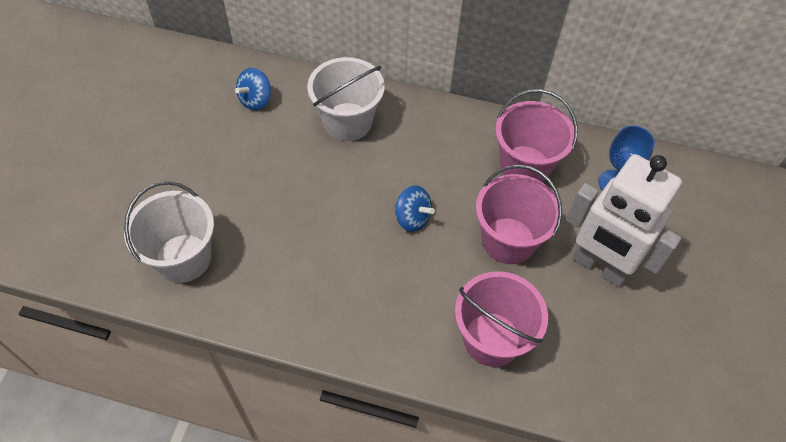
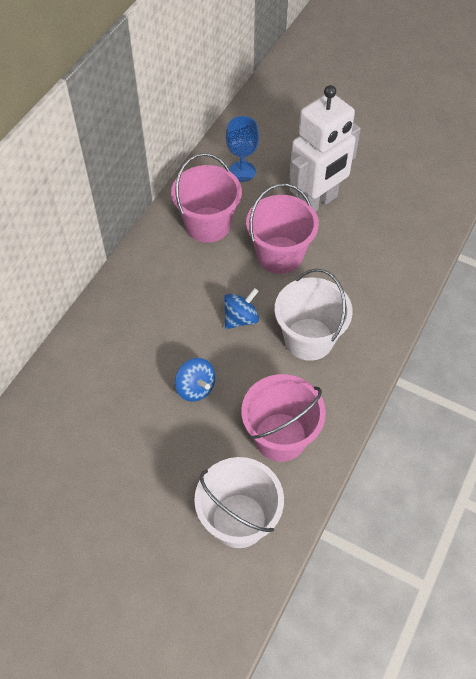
camera: 75 degrees left, 0 degrees up
(256, 100) = (55, 430): blue spinning top -> blue spinning top (195, 388)
(347, 122) = (114, 350): white bucket -> white bucket (309, 339)
(491, 339) = (367, 288): pink bucket -> pink bucket (280, 437)

